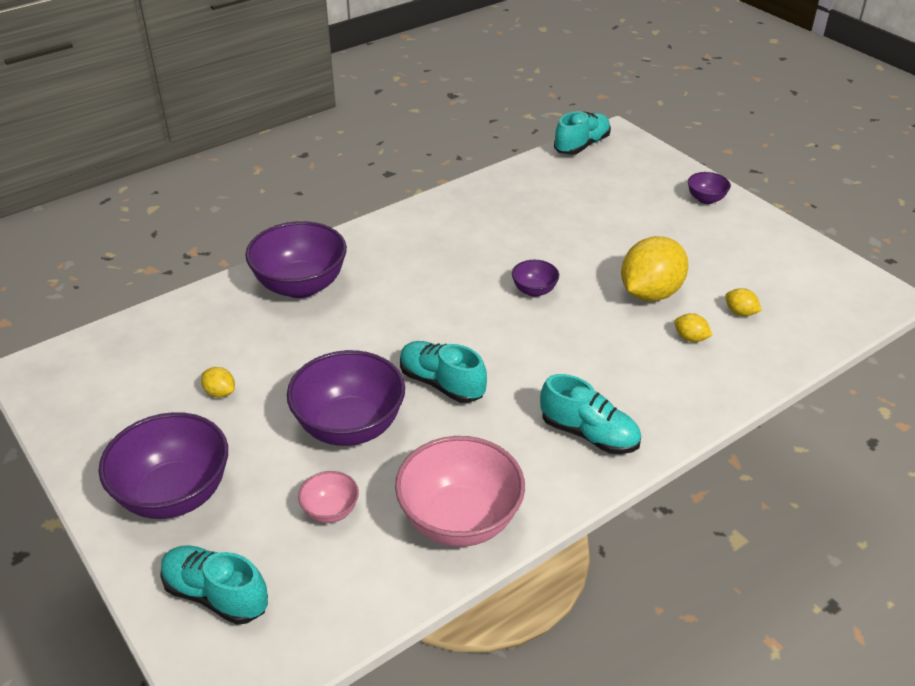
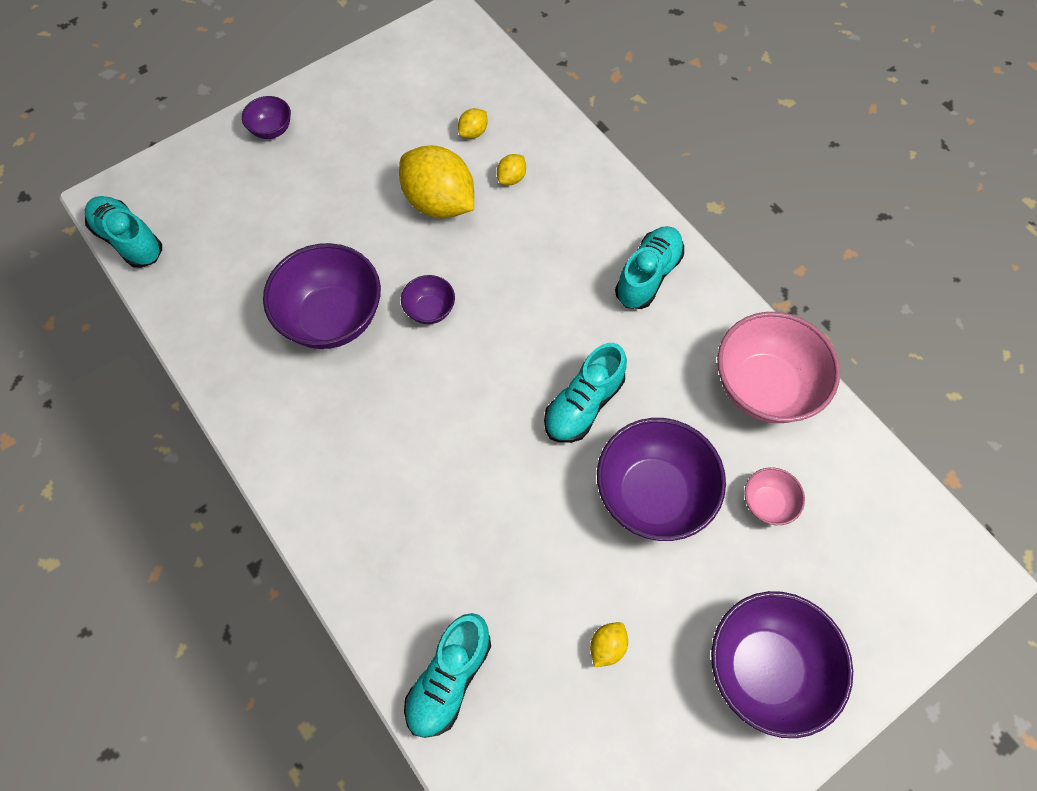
camera: 90 degrees left, 25 degrees up
(216, 595) = (880, 599): turquoise shoe -> turquoise shoe (449, 678)
(301, 285) = (407, 574): purple bowl -> purple bowl (332, 318)

